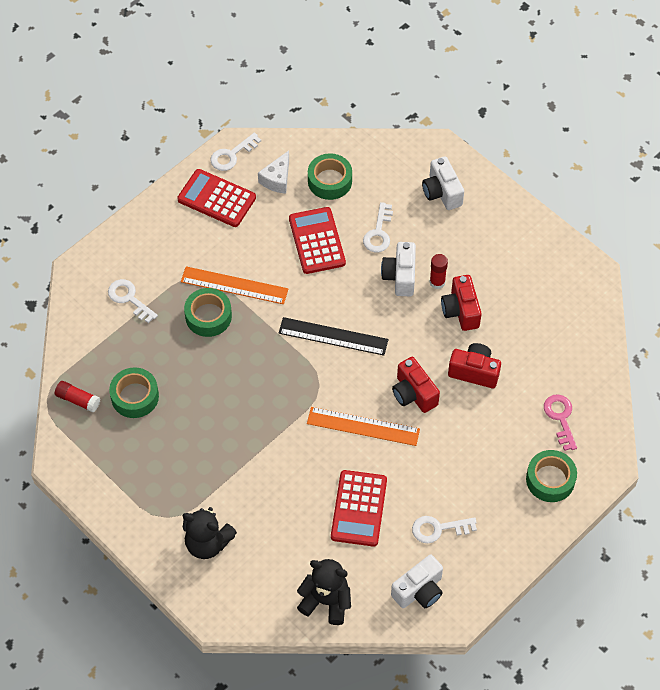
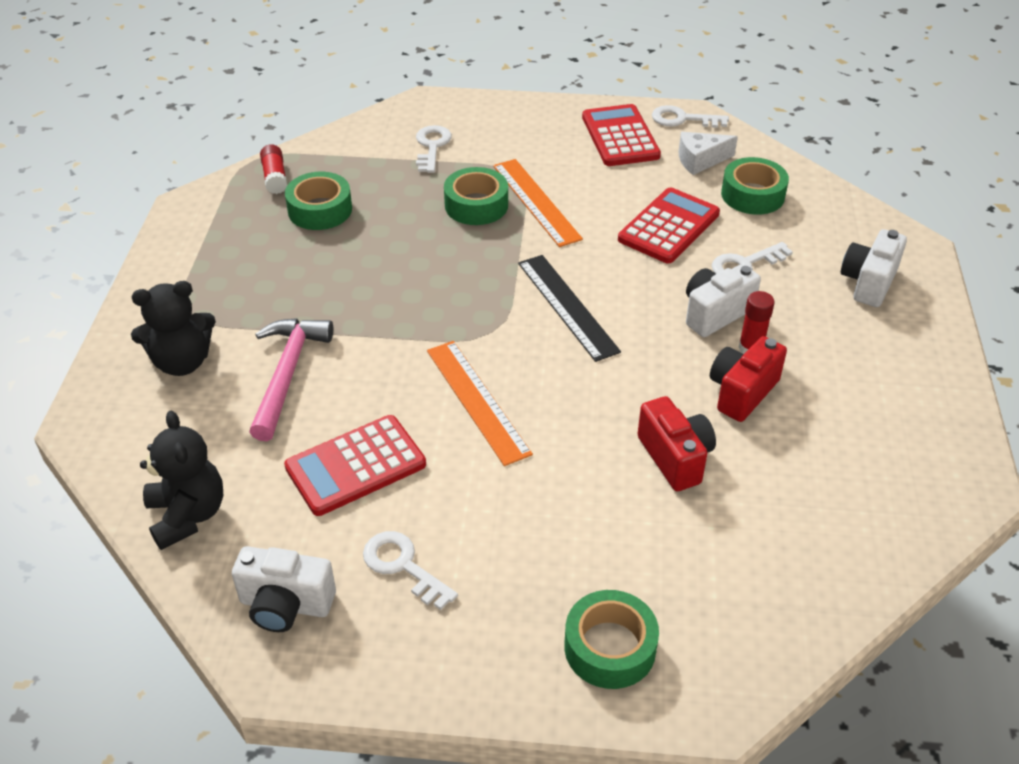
camera: 50 degrees right, 15 degrees down
(207, 543) = (182, 362): black teddy bear -> black teddy bear turned 90 degrees counterclockwise
(264, 499) = (287, 374): none -> pink hammer
(413, 394) = (575, 419): red camera -> none
(560, 418) = (718, 595): pink key -> none

